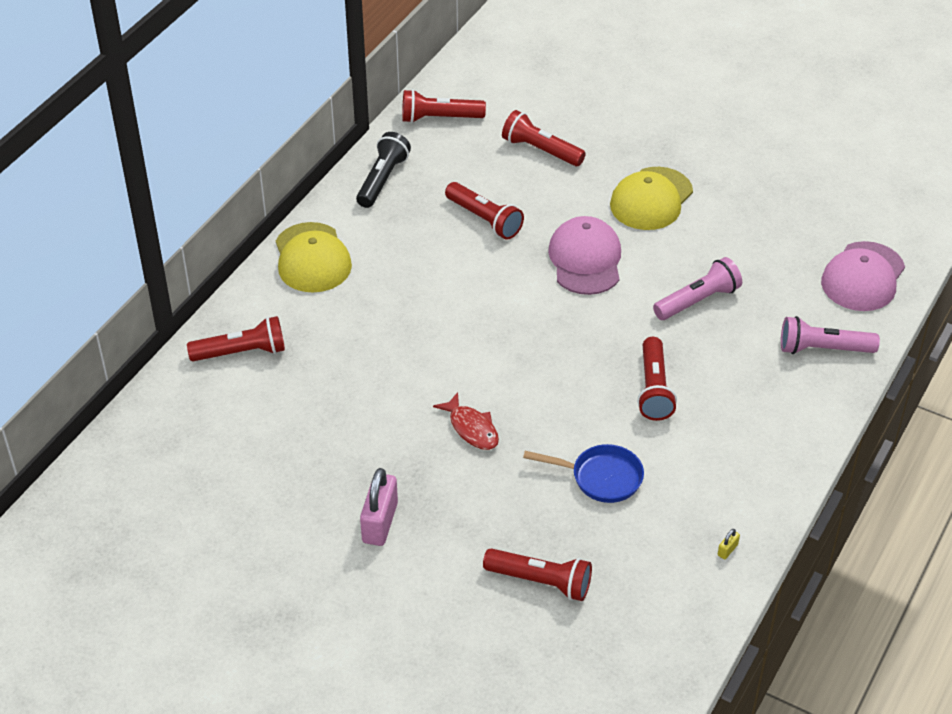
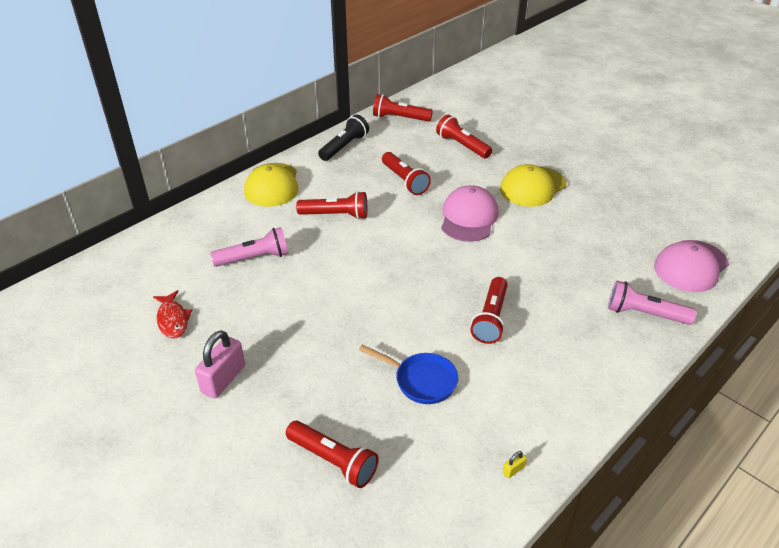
camera: 15 degrees right, 5 degrees down
(242, 352) = (190, 235): red flashlight -> red flashlight (336, 215)
(471, 428) = (331, 320): red fish -> red fish (173, 320)
(698, 300) = (548, 260): pink flashlight -> pink flashlight (254, 258)

